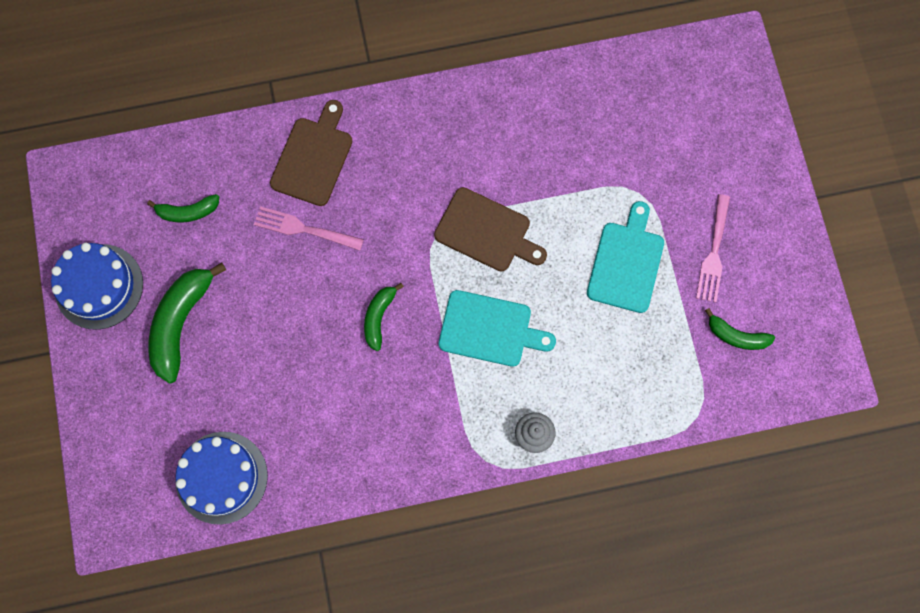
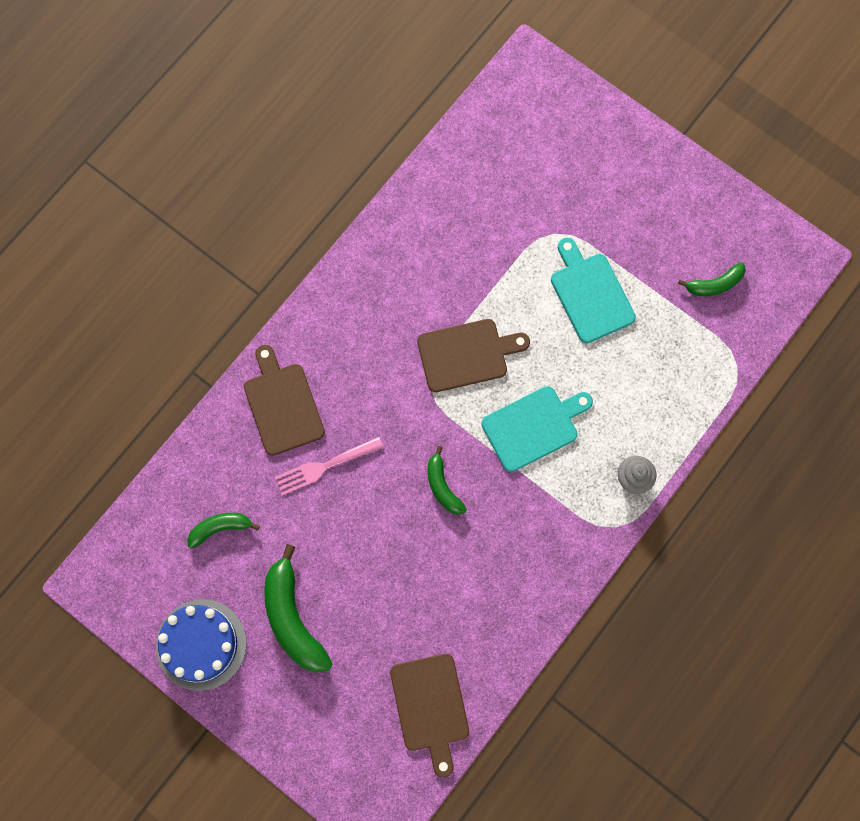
camera: 40 degrees left, 0 degrees up
(188, 212) = (220, 528): green banana -> green banana turned 150 degrees counterclockwise
(221, 477) = (430, 707): blue cake -> brown cutting board
(713, 252) = (646, 235): pink fork -> none

